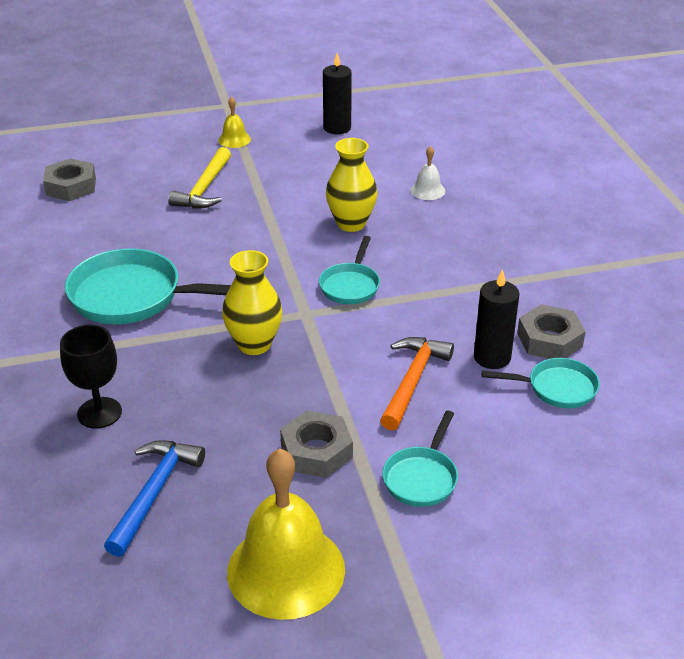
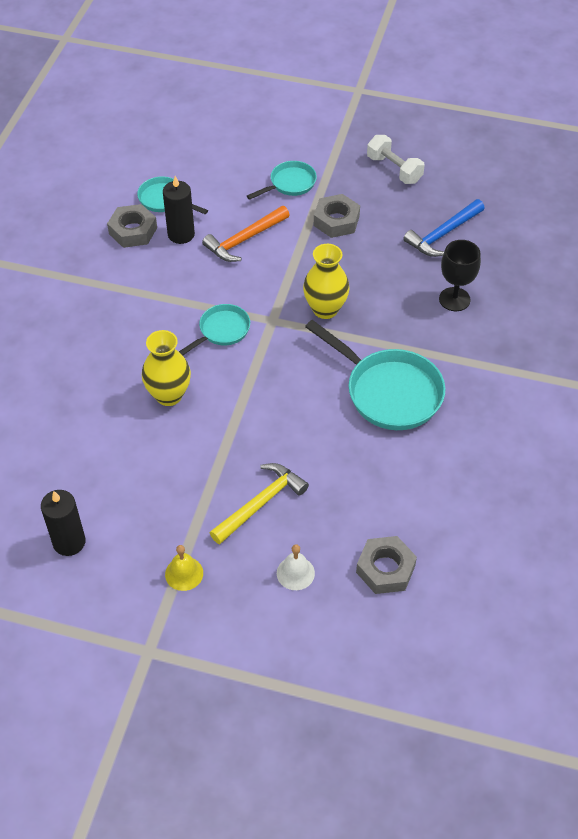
camera: 150 degrees left, 15 degrees up
(286, 570) = (394, 169): yellow bell -> white dumbbell
(427, 190) = (72, 406): white bell -> white bell (295, 573)

